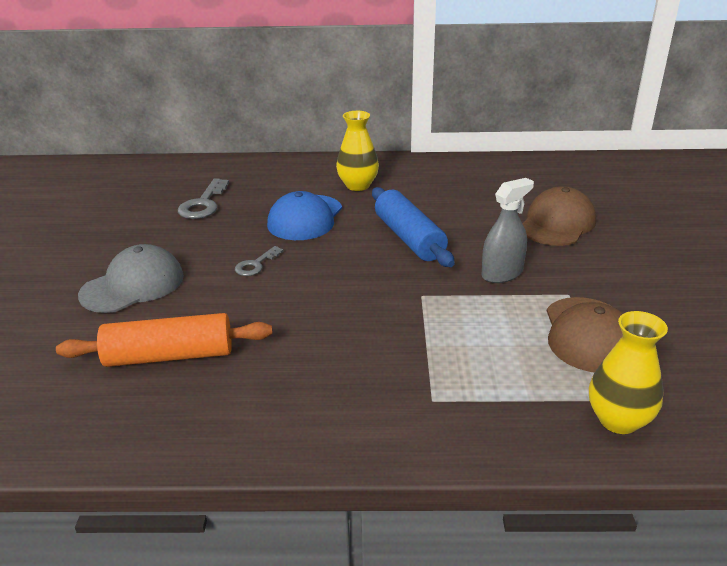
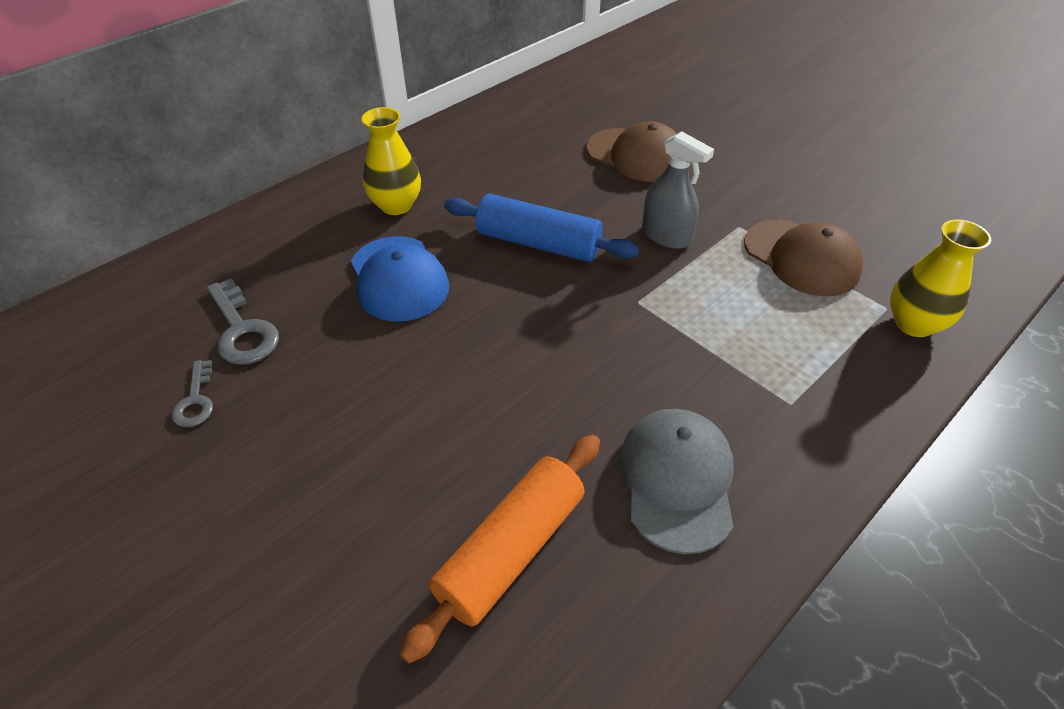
camera: 45 degrees left, 15 degrees up
(133, 285) = (325, 499): grey cap -> grey cap (677, 480)
(256, 265) = (432, 371): grey key -> grey key (196, 400)
(502, 273) = (666, 236): grey spray bottle -> grey spray bottle turned 120 degrees clockwise
(557, 223) = (636, 155): brown cap -> brown cap turned 135 degrees clockwise

